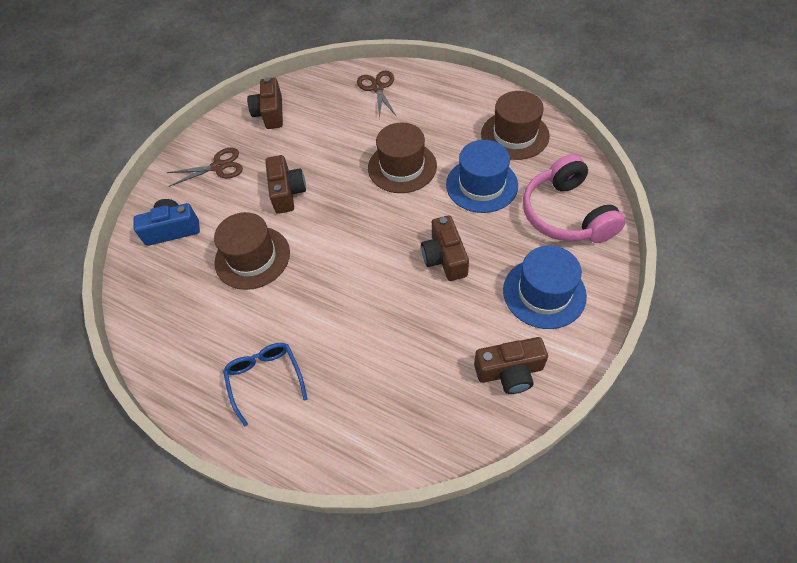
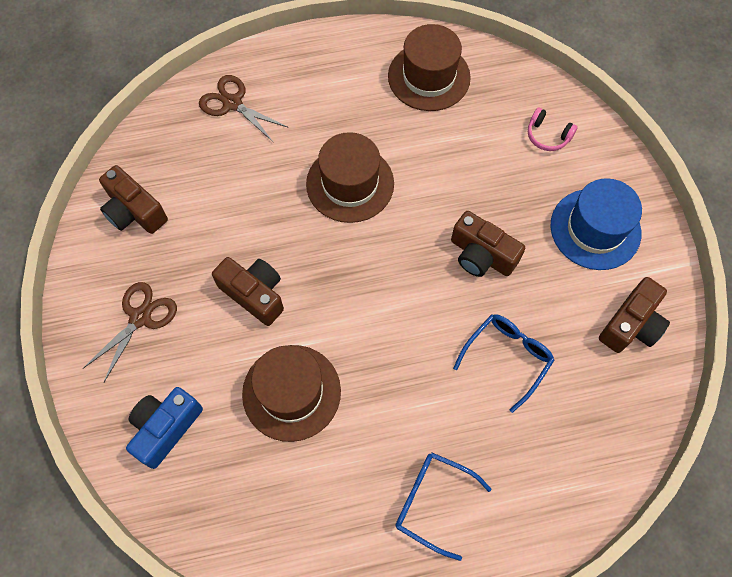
camera: 45 degrees left, 10 degrees up
(399, 330) = (507, 358): none -> blue glasses
(481, 185) = (446, 154): blue hat -> none
(566, 214) = (547, 136): pink headphones -> pink headphones, size x0.44

